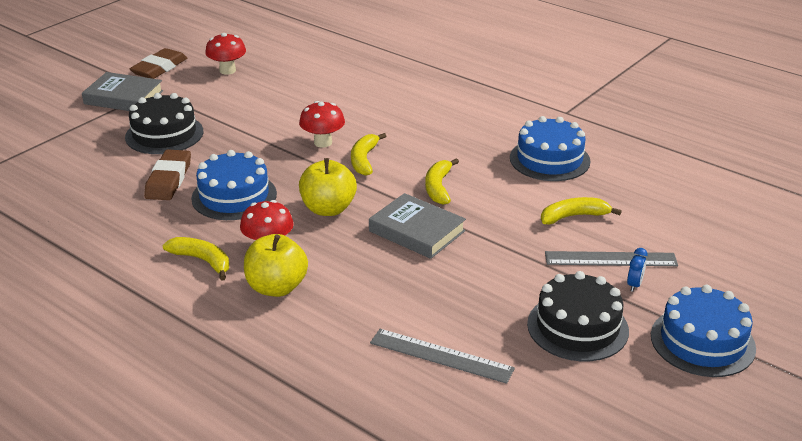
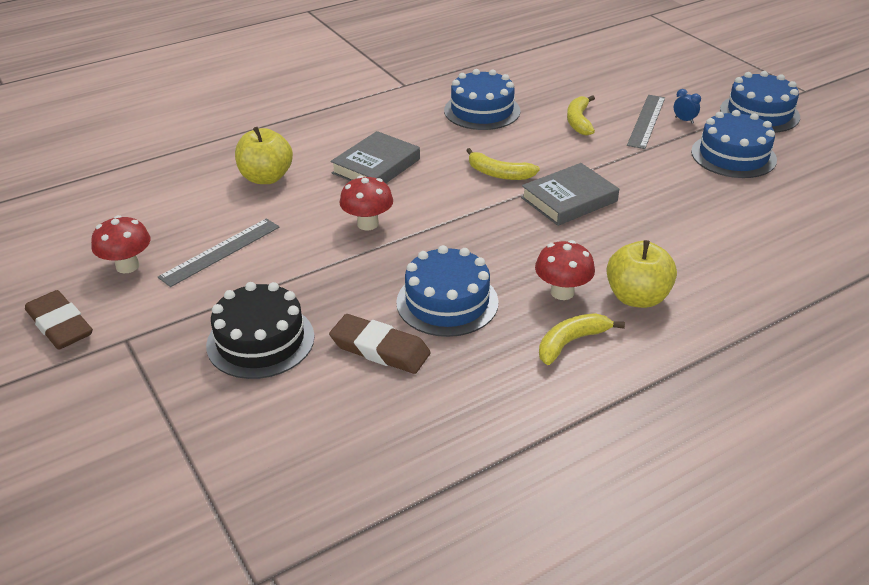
camera: 70 degrees left, 5 degrees up
(123, 97) = (121, 369): grey book -> grey book (376, 166)
(328, 209) = (506, 243): yellow apple -> yellow apple (266, 178)
(364, 160) = (422, 205): yellow banana -> none
(441, 355) = (761, 224): grey ruler -> grey ruler (220, 251)
(577, 327) = (733, 155): black cake -> blue cake

